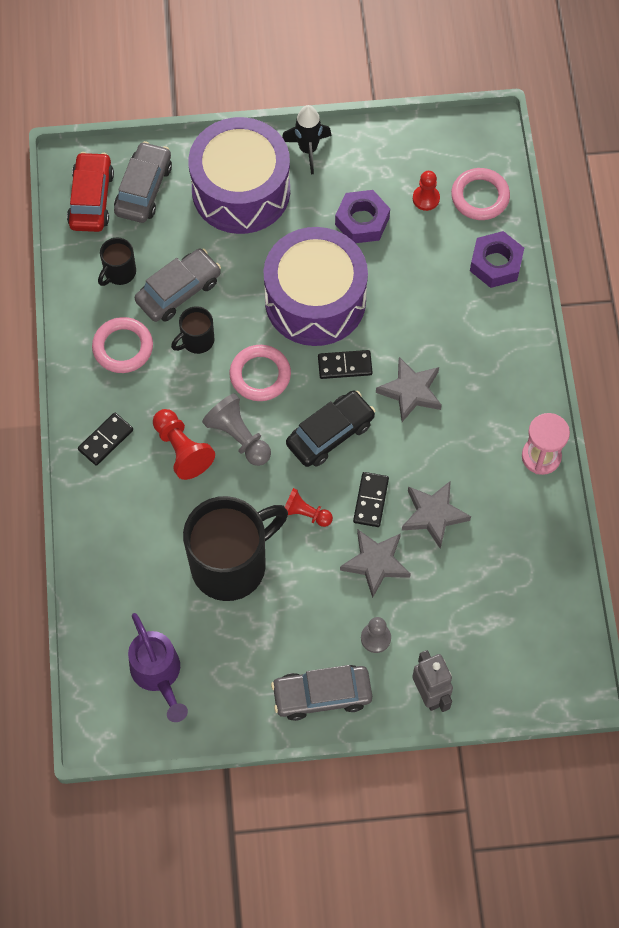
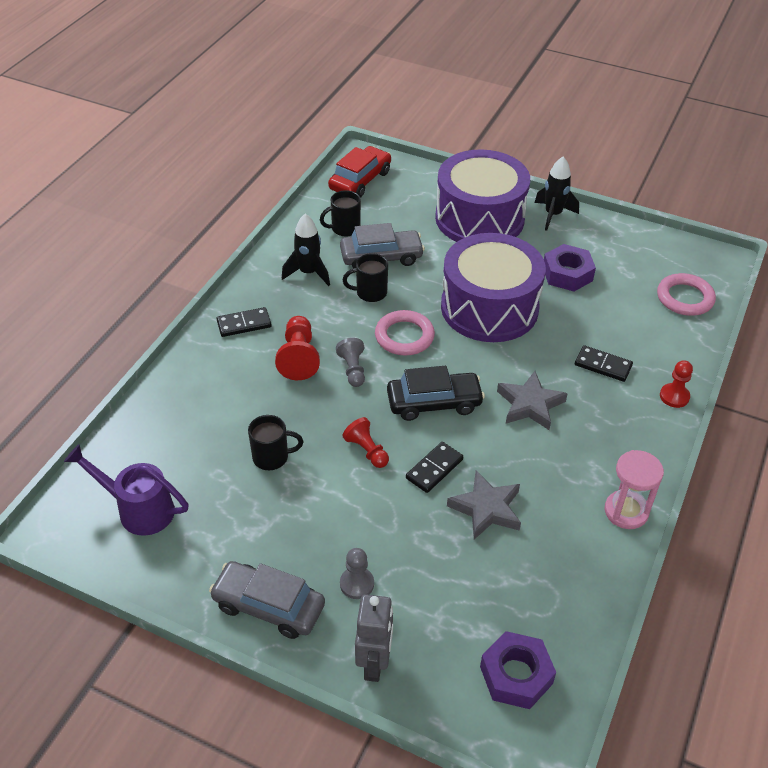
camera: 30 degrees right, 20 degrees down
(123, 347) = (308, 273): pink ring -> black rocket
(144, 189) = (404, 190): grey car -> none
(158, 674) = (139, 509): purple watering can -> purple watering can turned 105 degrees clockwise
(231, 564) = (272, 457): black mug -> black mug, size x0.45
(238, 437) = (353, 369): grey pawn -> grey pawn, size x0.66
(345, 366) = (482, 361): black domino -> black domino (603, 365)
(376, 563) = (403, 521): grey star -> none
(426, 198) = (634, 281): red pawn -> red pawn (674, 396)
(496, 264) = (671, 348): purple nut -> purple nut (516, 675)

